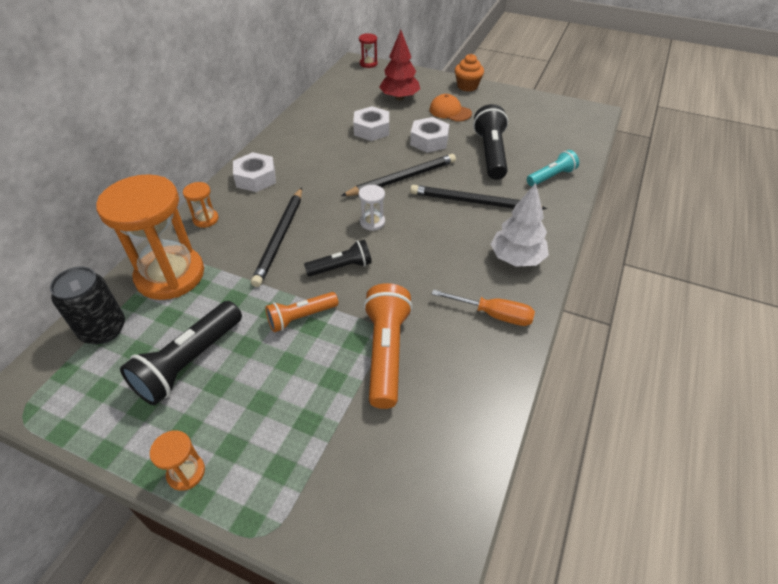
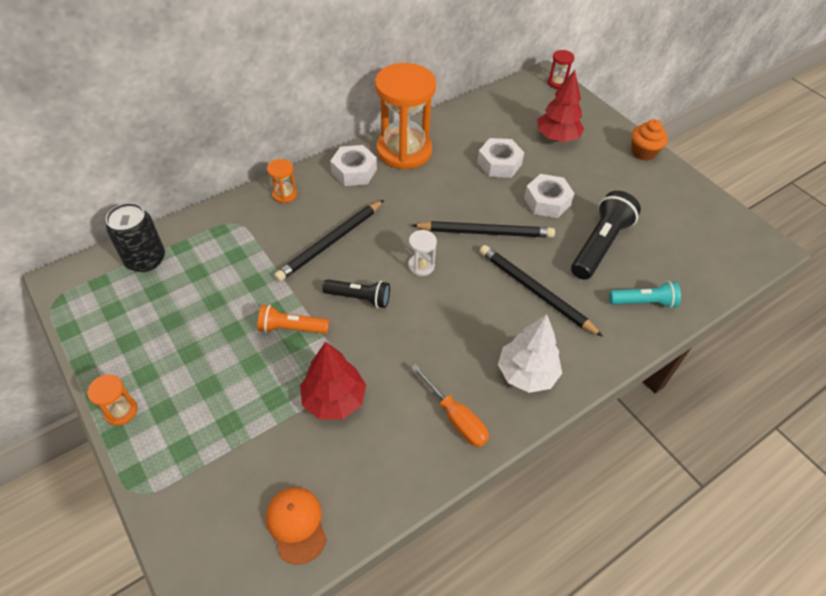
camera: 30 degrees right, 5 degrees up
(170, 275) = (222, 235): orange hourglass -> orange hourglass (404, 151)
(189, 362) = (183, 321): black flashlight -> none
(386, 353) = (334, 400): orange flashlight -> red tree
(450, 111) = (598, 176): orange cap -> orange cap (296, 524)

